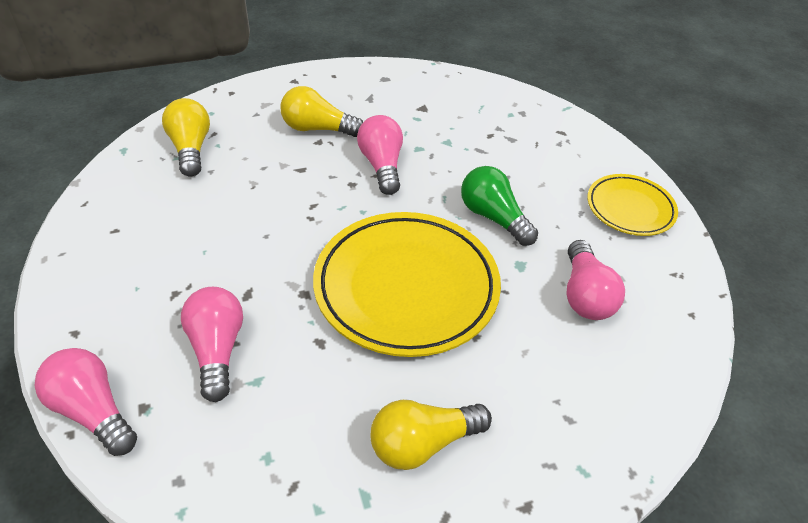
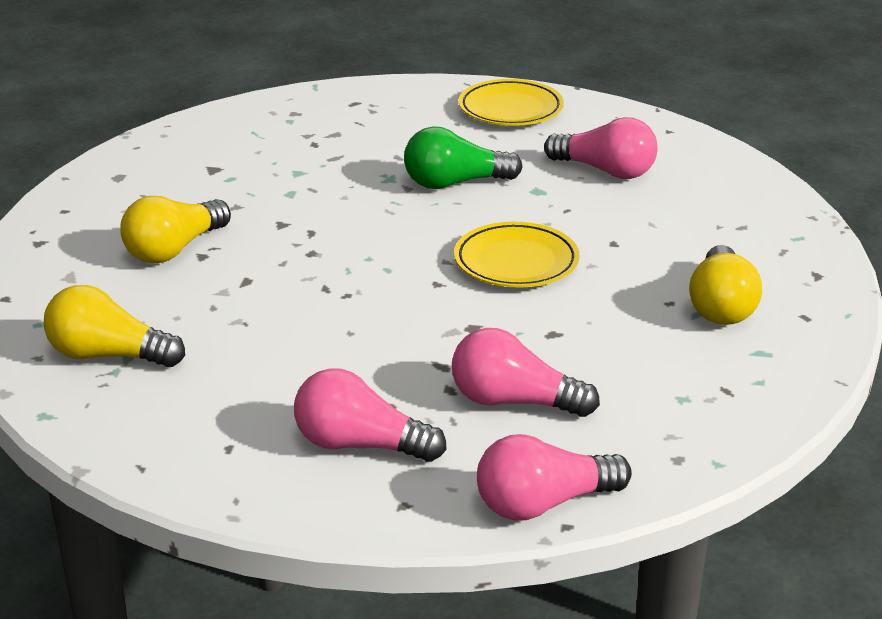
camera: 60 degrees left, 15 degrees down
(382, 165) = (298, 224): pink light bulb -> pink light bulb (360, 445)
(406, 287) = (516, 262): yellow plate -> yellow plate, size x0.55

